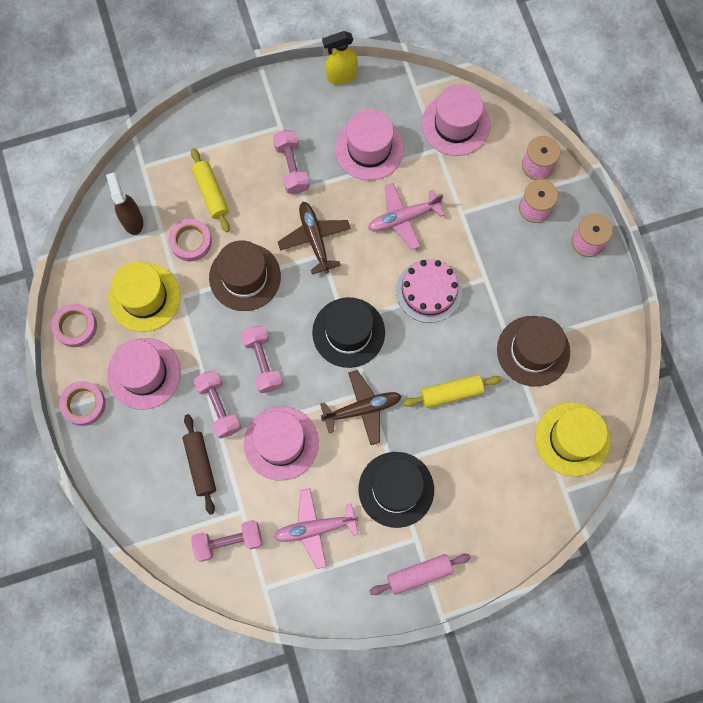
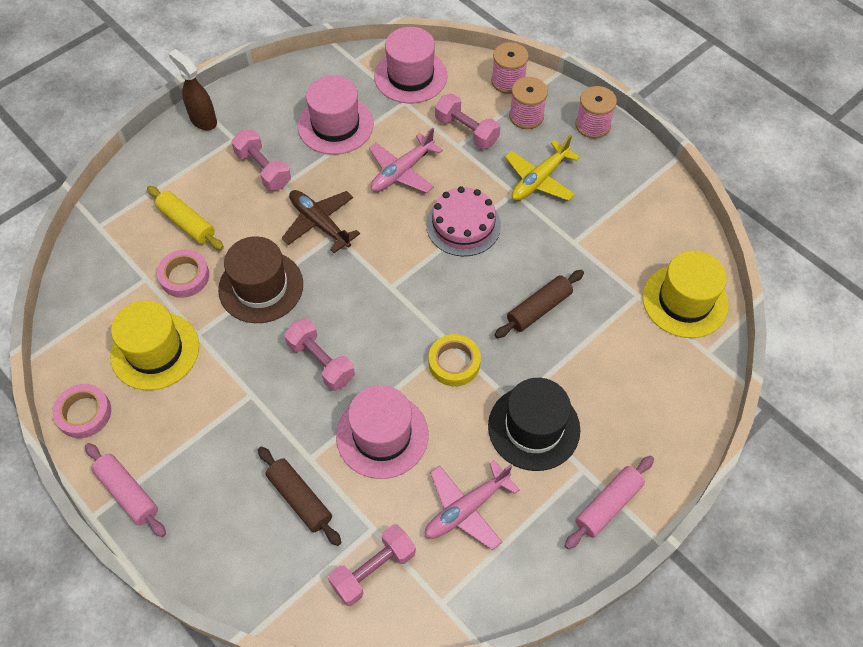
camera: 25 degrees left, 15 degrees down
(83, 404) = (128, 493): pink tape -> pink rolling pin
(132, 220) = (108, 281): brown spray bottle -> brown spray bottle (203, 120)
(144, 373) = (188, 429): pink hat -> none
(219, 407) = (292, 427): pink dumbbell -> pink dumbbell (466, 131)
(341, 76) = (276, 75): yellow spray bottle -> none
(348, 332) = (400, 295): black hat -> none
(362, 409) = (454, 363): brown plane -> yellow tape
(451, 393) = (539, 309): yellow rolling pin -> brown rolling pin
(513, 275) = (539, 180): none -> yellow plane
(533, 351) = (598, 237): brown hat -> none

